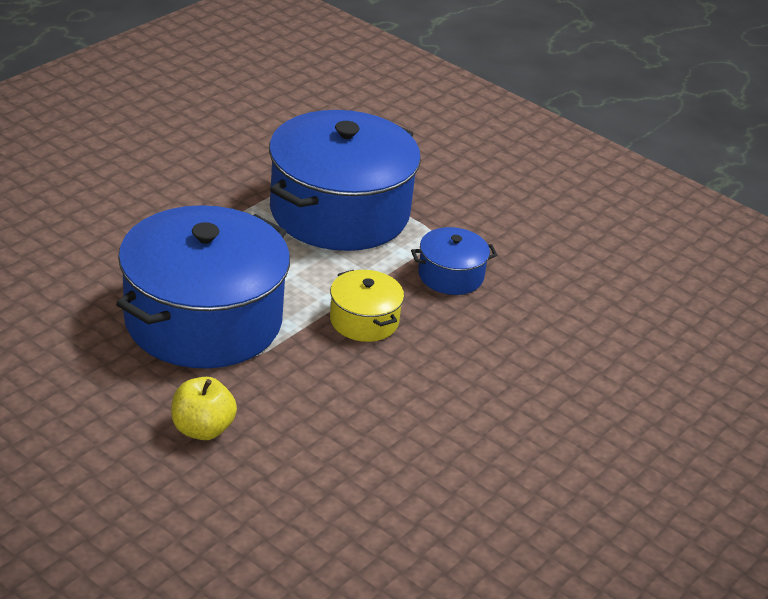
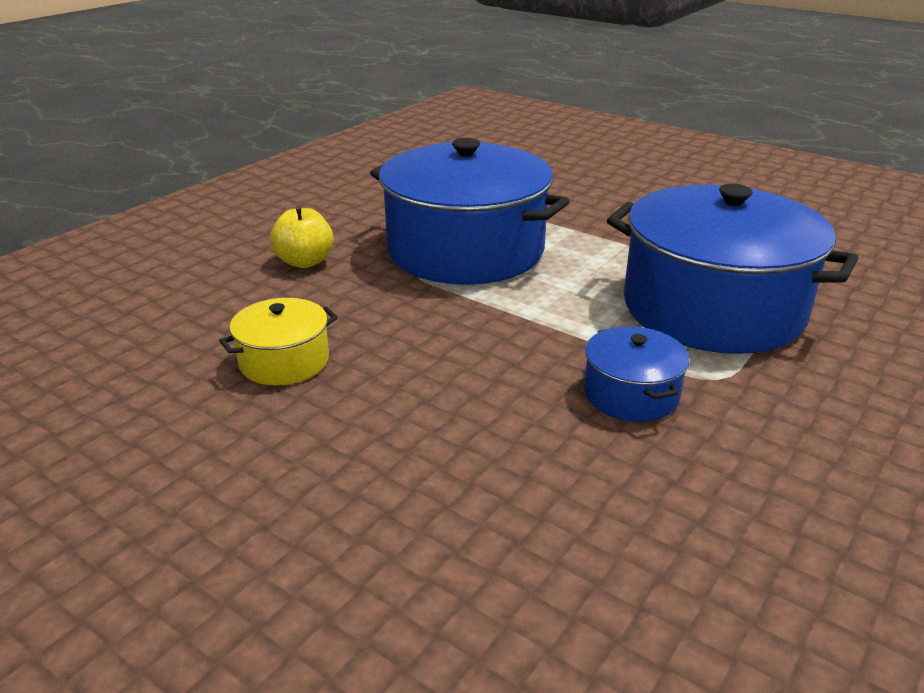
camera: 90 degrees right, 5 degrees down
(364, 320) = (501, 334): yellow pot -> yellow pot (284, 361)

